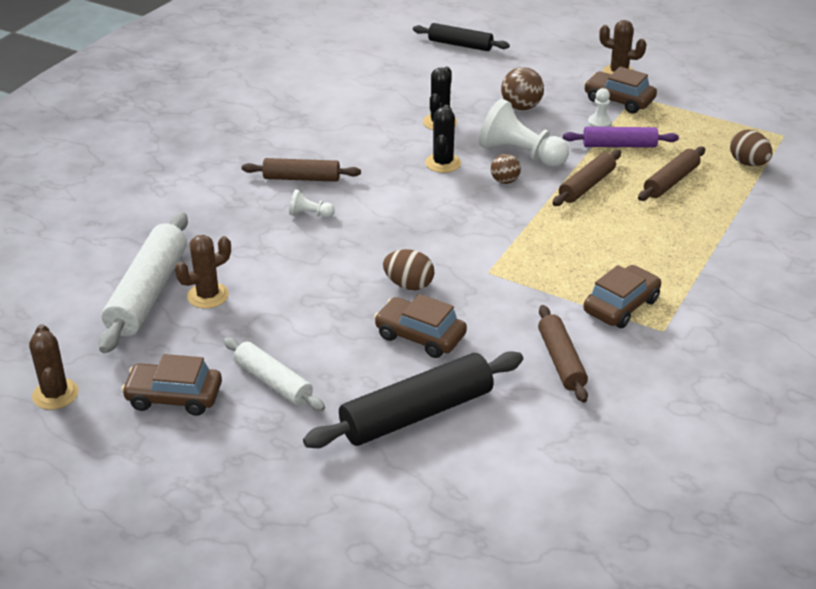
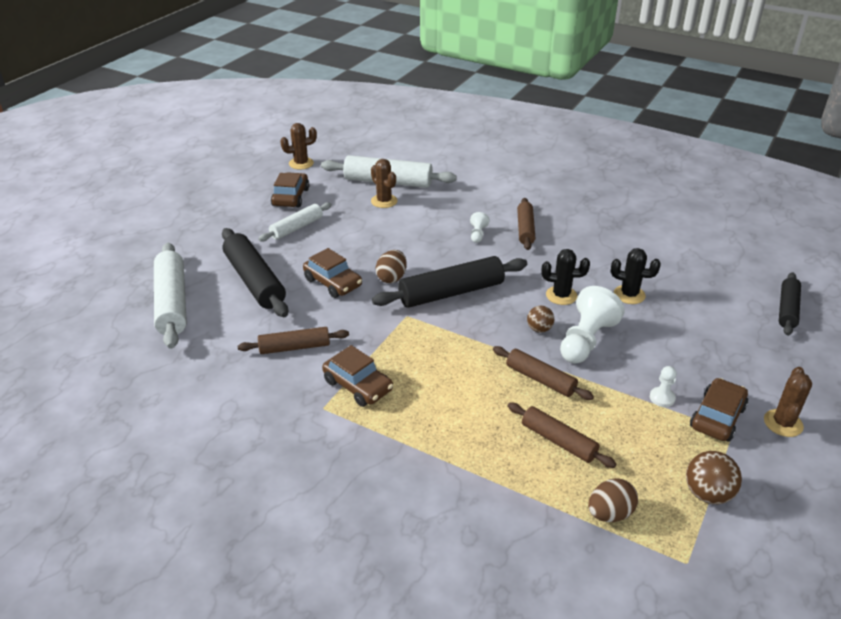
camera: 90 degrees right, 0 degrees up
(420, 336) = (333, 283): brown car -> brown car turned 105 degrees clockwise
(440, 238) = (451, 293): none -> black rolling pin
(475, 498) = (172, 303): none -> white rolling pin
(521, 107) = (675, 345): brown ball -> brown ball (707, 494)
(619, 145) = (621, 409): purple rolling pin -> none

